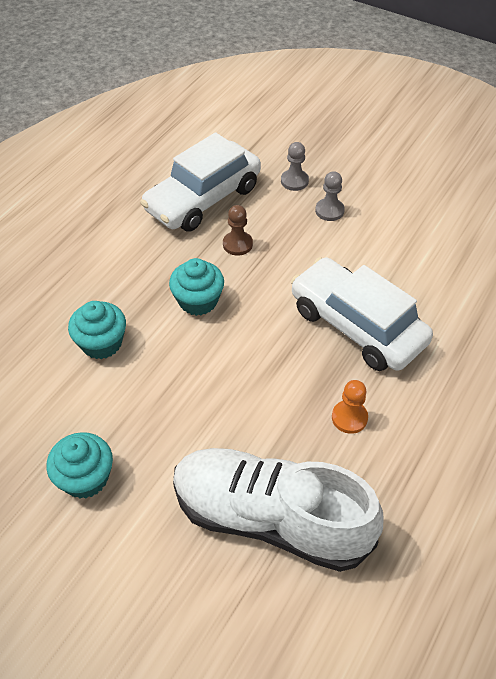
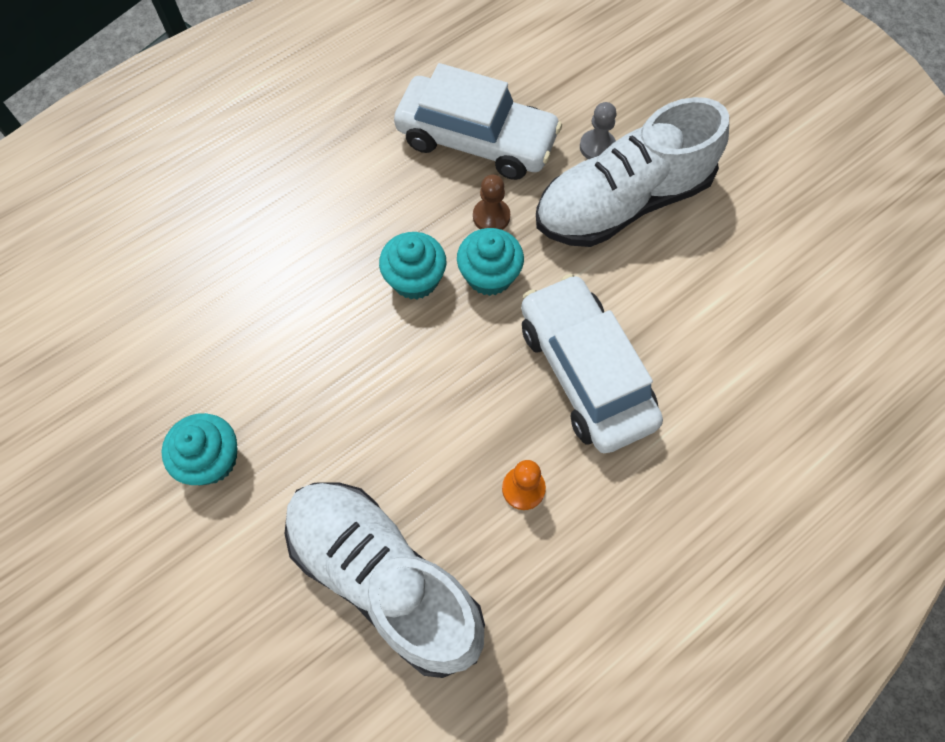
camera: 20 degrees right, 15 degrees up
(101, 343) = (288, 299): turquoise cupcake -> turquoise cupcake (489, 275)
(203, 199) = (476, 140): white car -> white car turned 135 degrees counterclockwise
(329, 211) = (622, 202): grey pawn -> white shoe

